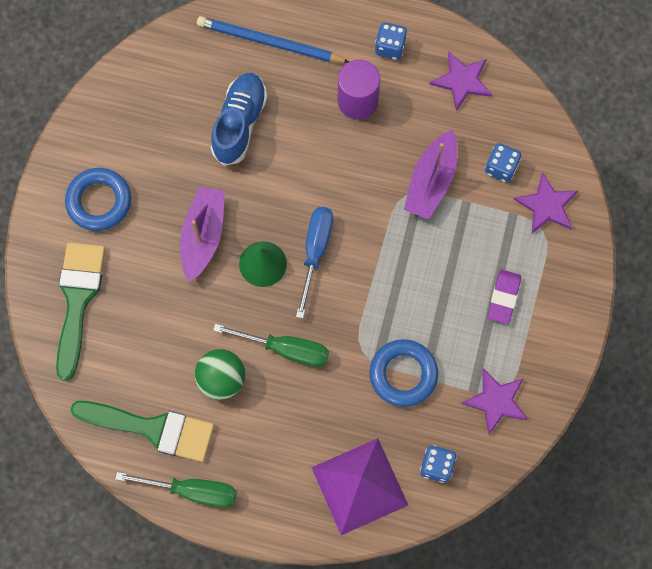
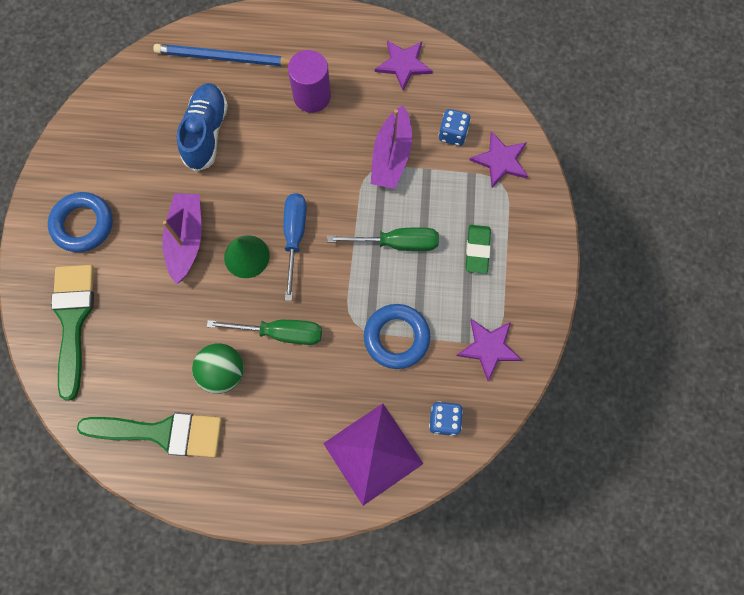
camera: 10 degrees left, 0 degrees up
(192, 491) = (209, 487): green screwdriver -> green screwdriver (397, 243)
(390, 47) = (333, 46): blue dice -> none
(503, 298) = (477, 250): purple eraser -> green eraser

